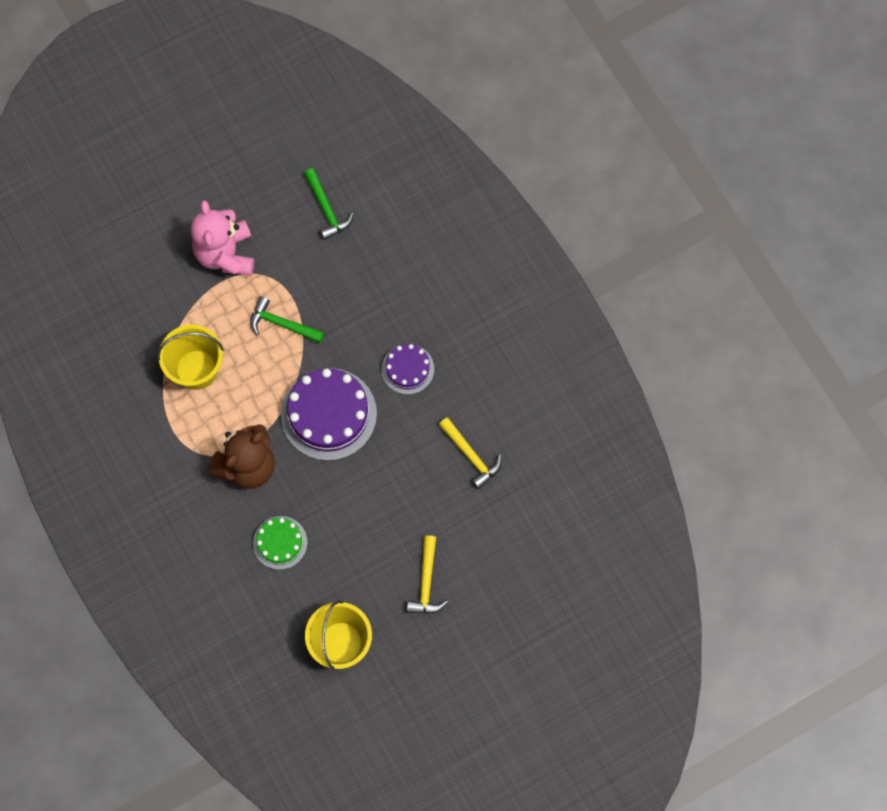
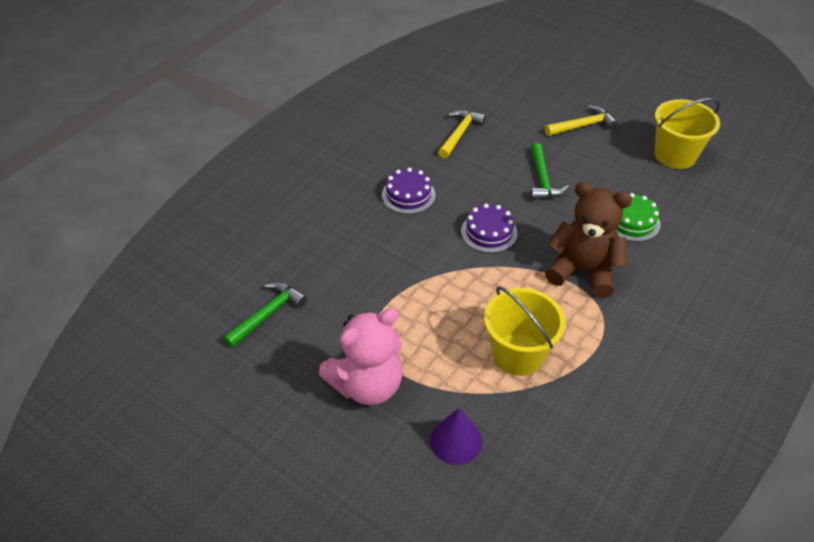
camera: 115 degrees left, 25 degrees down
(151, 291) = (456, 440): none -> purple cone
(282, 324) = (420, 301): green hammer -> green hammer (542, 179)
(328, 414) = (489, 232): purple cake -> purple cake, size x0.56

